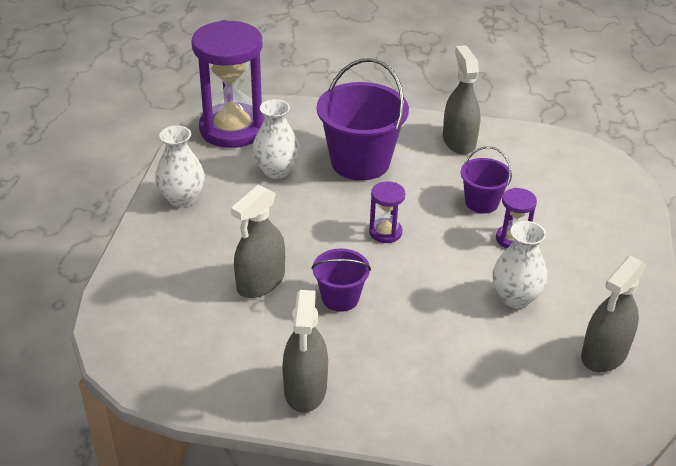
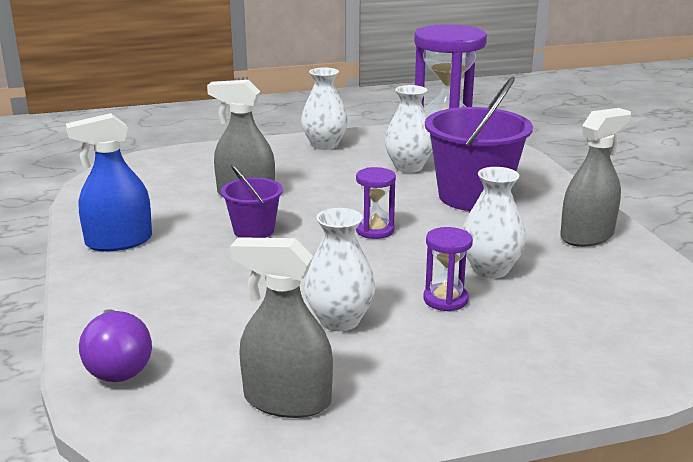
camera: 65 degrees right, 15 degrees down
(305, 389) = (119, 241): grey spray bottle -> blue spray bottle
(481, 202) = (490, 269): purple bucket -> white vase
(523, 431) = (117, 365): none -> purple light bulb

